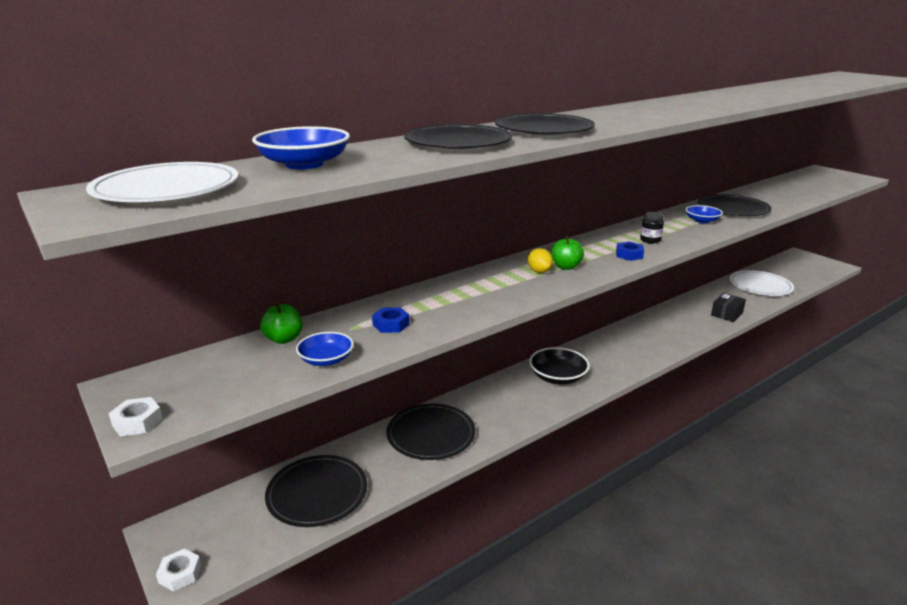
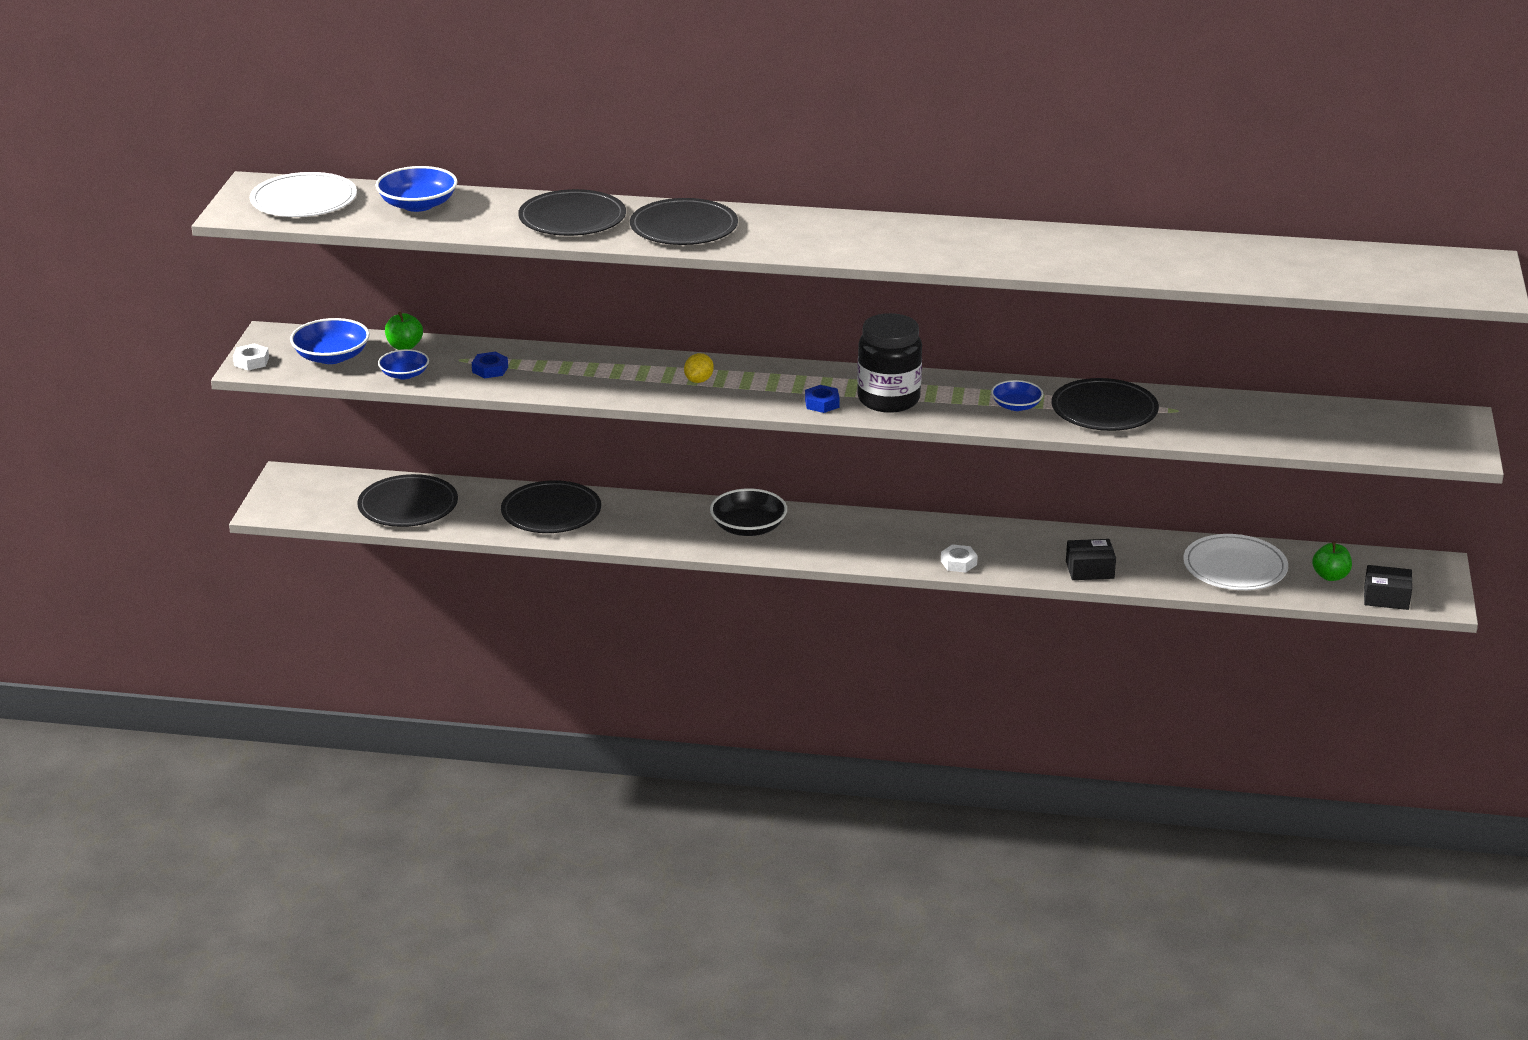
camera: 45 degrees right, 5 degrees up
(180, 574) = (269, 504): white nut -> white nut (958, 563)
(226, 377) = (331, 356): none -> blue bowl
(566, 267) = (733, 387): green apple -> green apple (1330, 576)
(650, 240) = (888, 400): black jar -> black jar, size x2.28
(821, 272) = (1386, 598): none -> black box

